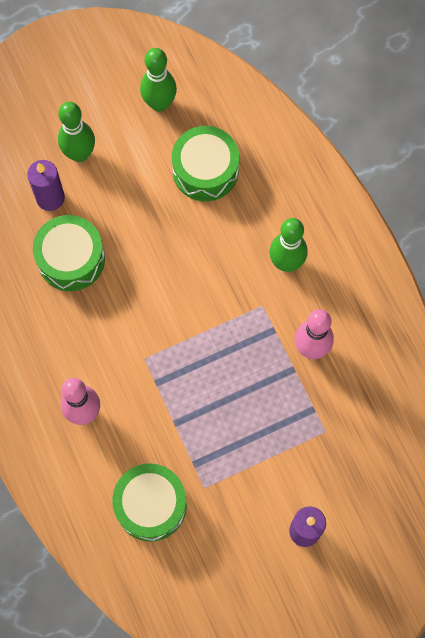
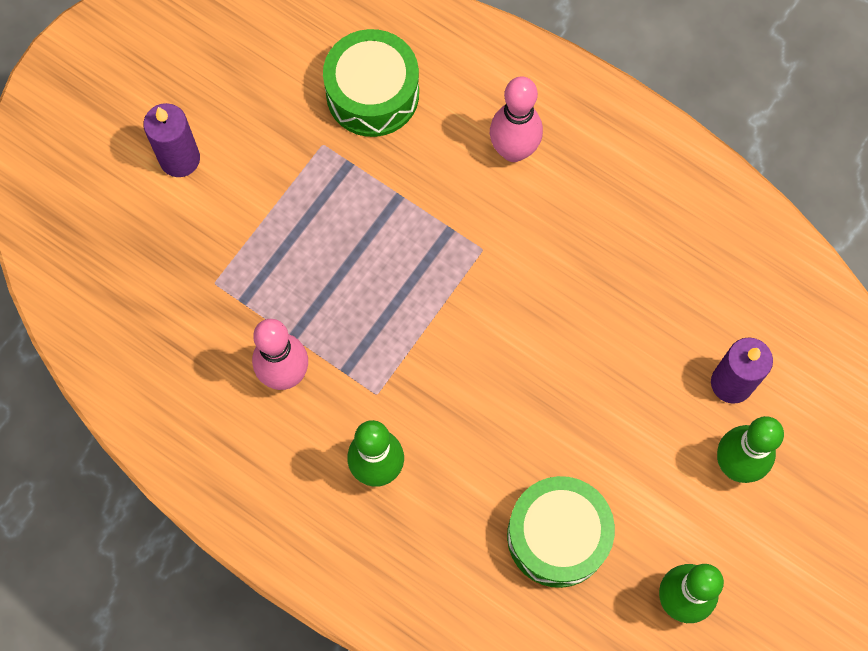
camera: 150 degrees right, 0 degrees up
(71, 259) = (651, 319): green drum -> none

